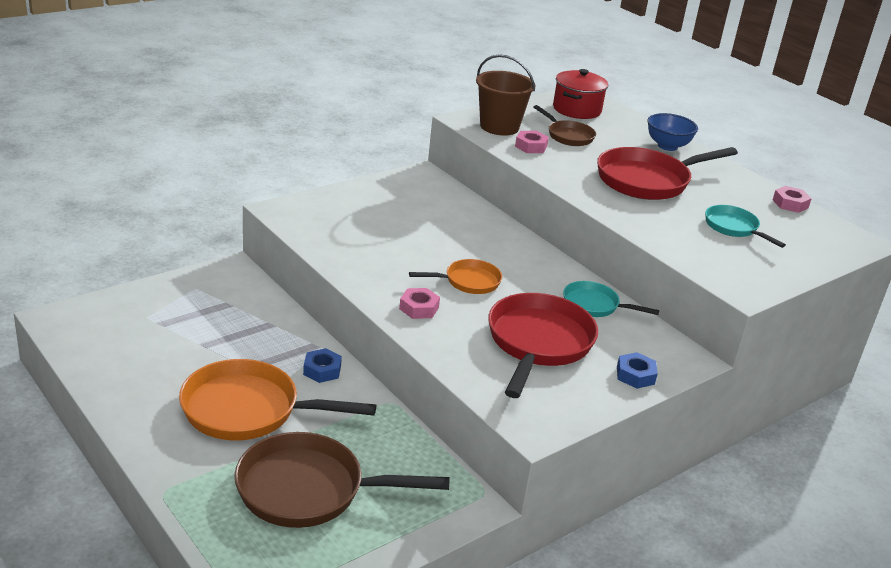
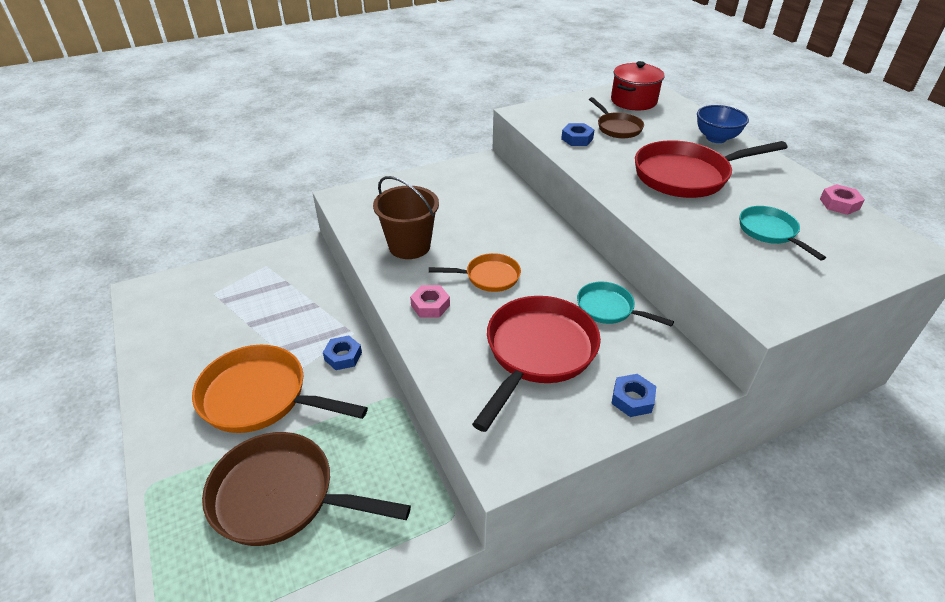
camera: 15 degrees right, 10 degrees up
(499, 127) = (553, 119): brown bucket -> brown bucket (409, 246)
(531, 146) = (577, 139): pink nut -> blue nut

